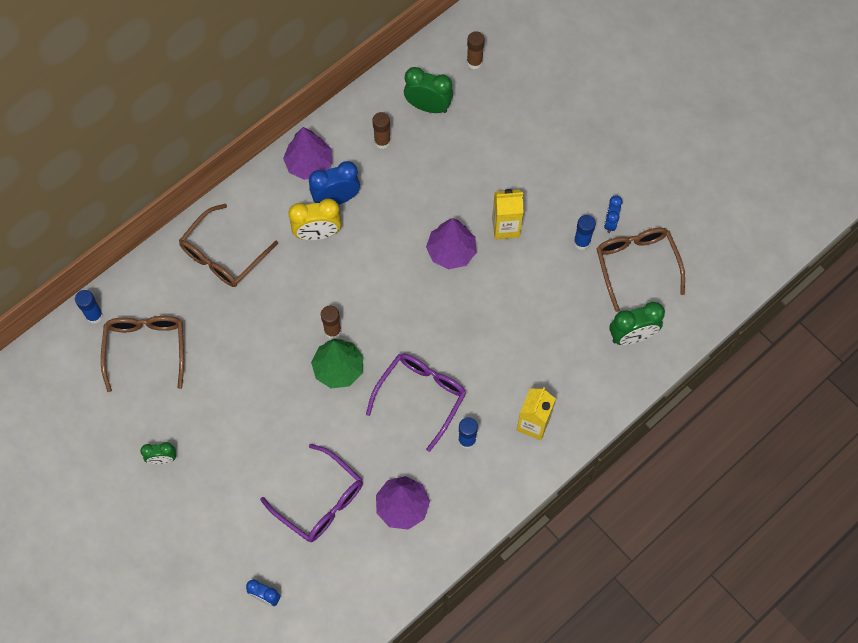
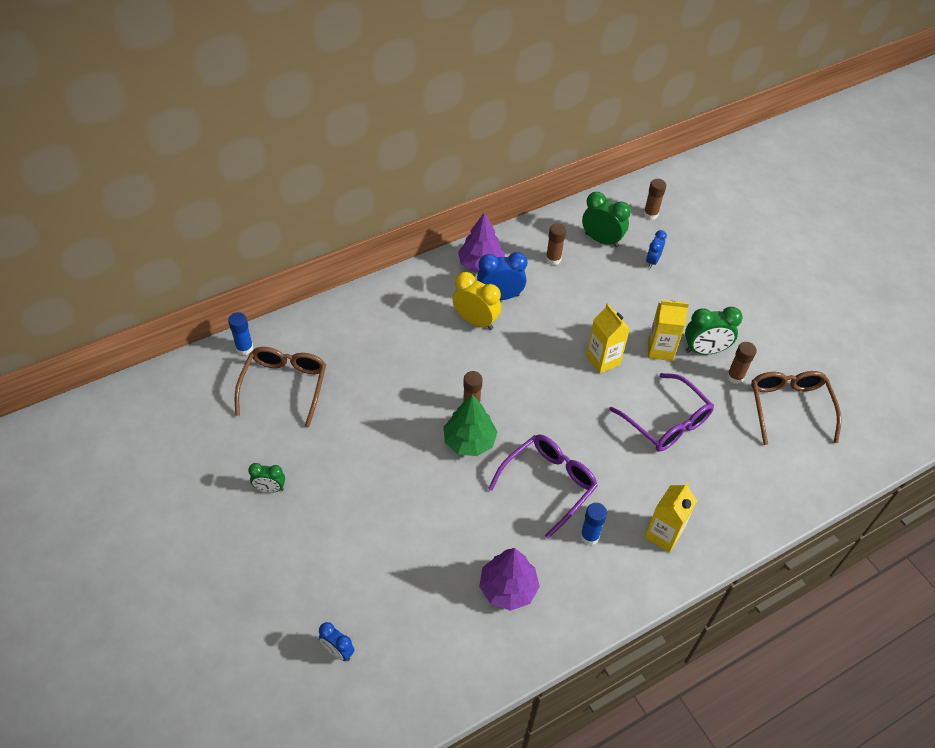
camera: 10 degrees right, 15 degrees down
(223, 255) = (381, 322): brown glasses -> none
(317, 234) = (475, 321): yellow clock -> yellow clock turned 150 degrees counterclockwise
(320, 501) = (421, 564): purple glasses -> purple glasses (666, 422)
(451, 251) = (603, 360): purple tree -> yellow carton
(581, 242) = (735, 377): blue glue stick -> brown glue stick
(610, 222) = (766, 365): blue clock -> blue clock (652, 261)
(632, 336) = (778, 471): green clock -> green clock (704, 350)

